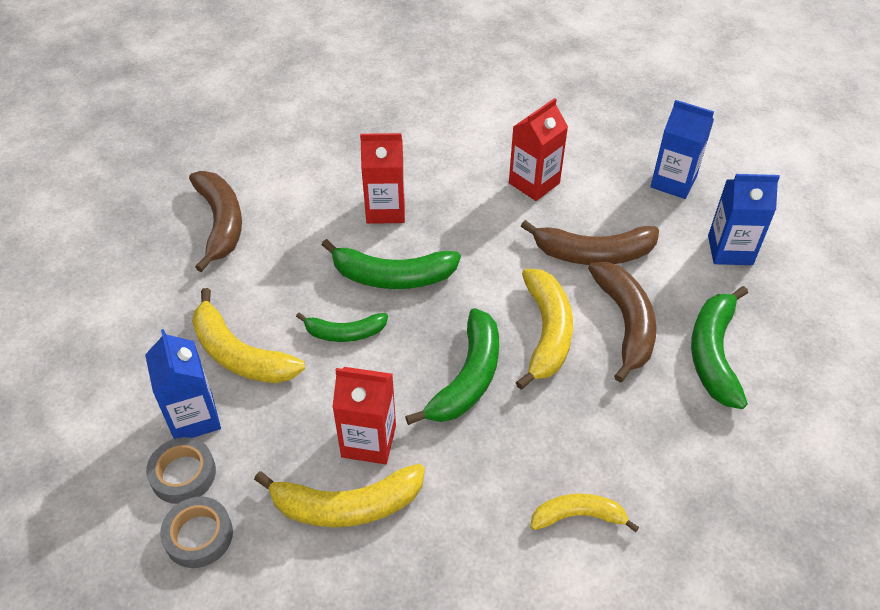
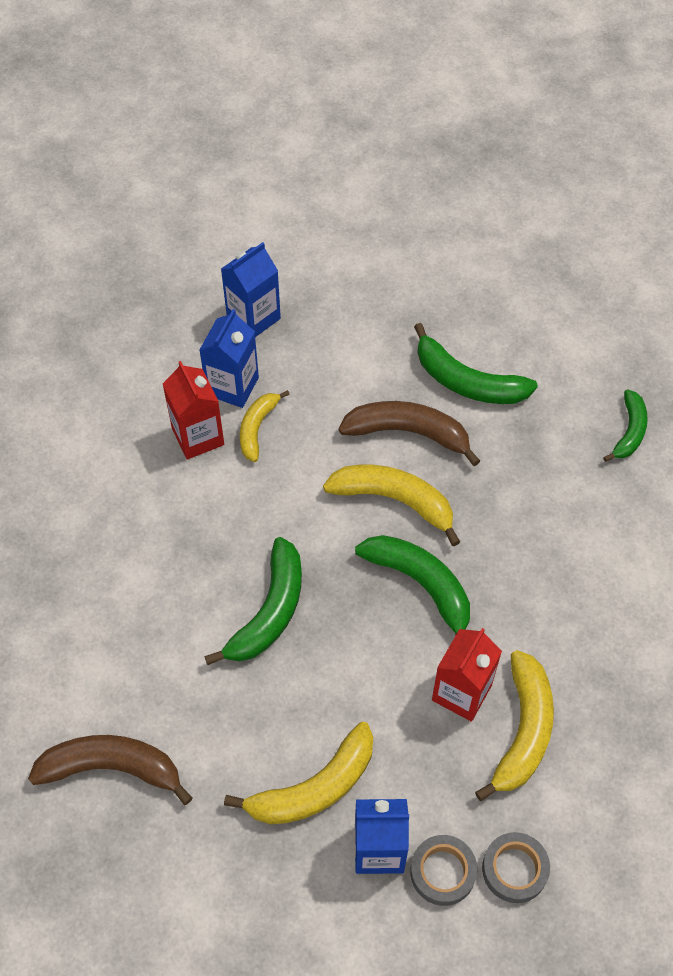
camera: 70 degrees left, 10 degrees up
(344, 333) = (326, 678): green banana -> green banana (629, 431)
(385, 210) = (171, 589): red carton -> none
(578, 516) = (589, 550): yellow banana -> yellow banana (257, 428)
(593, 253) = (315, 424): brown banana -> none
(730, 250) = (359, 314): blue carton -> blue carton (232, 386)

